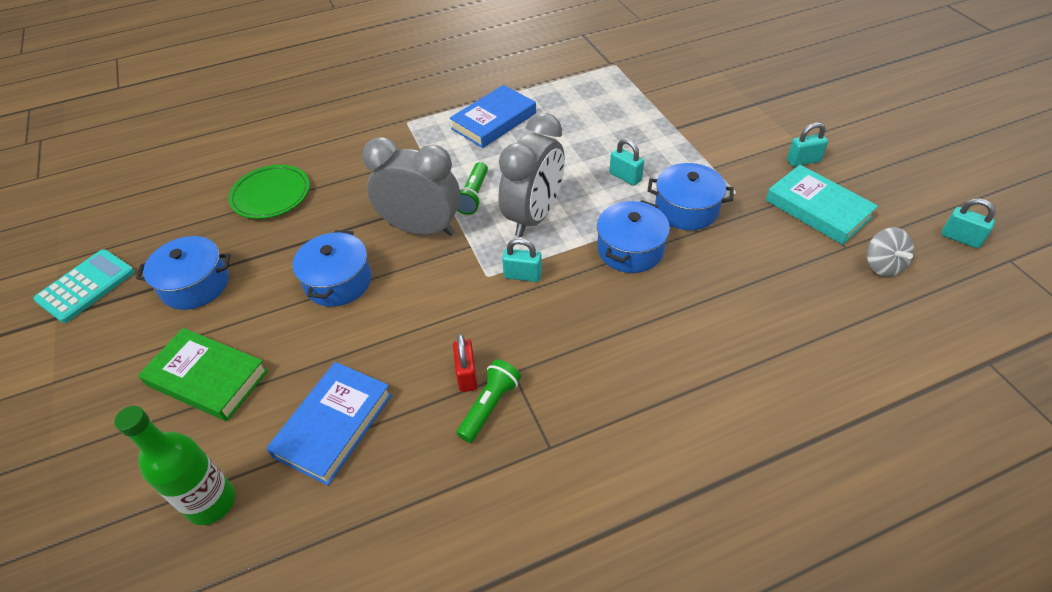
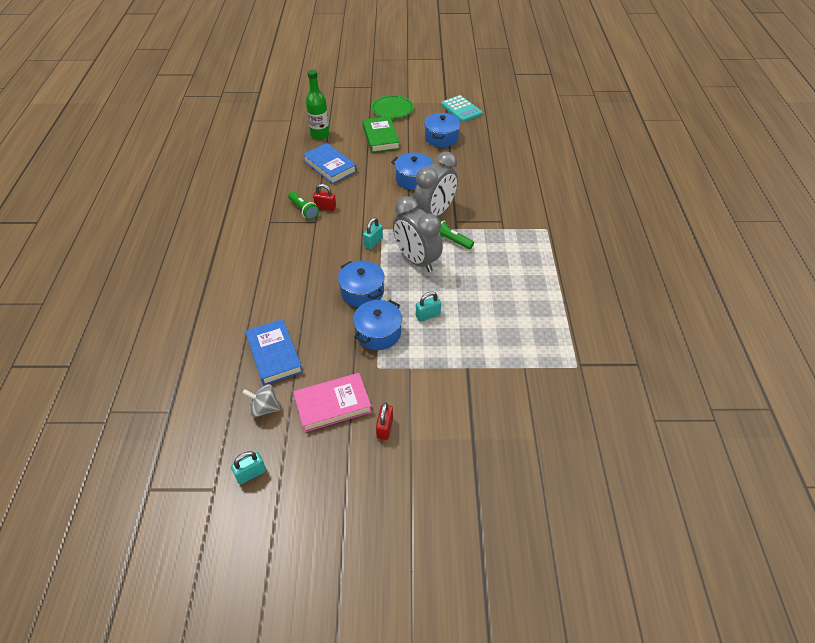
camera: 110 degrees right, 0 degrees up
(207, 378) = (381, 137): green book -> green book turned 60 degrees counterclockwise
(271, 195) = (498, 166): green plate -> green plate (392, 109)
(494, 121) = (526, 270): blue book -> blue book (274, 354)
(803, 161) = (385, 428): turquoise padlock -> red padlock
(818, 209) = (333, 405): turquoise book -> pink book

